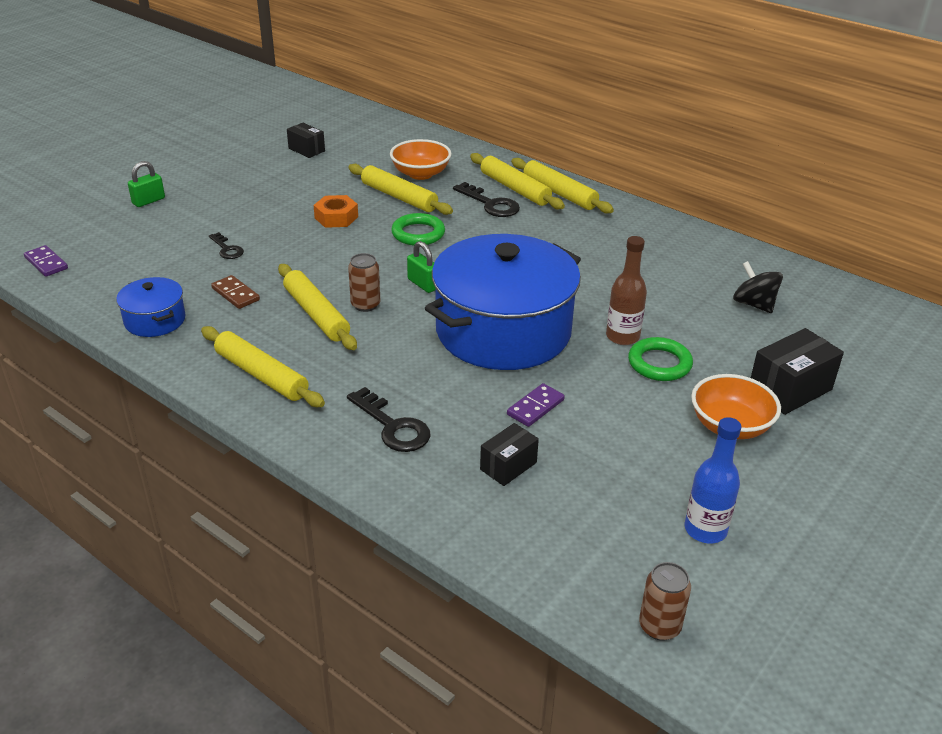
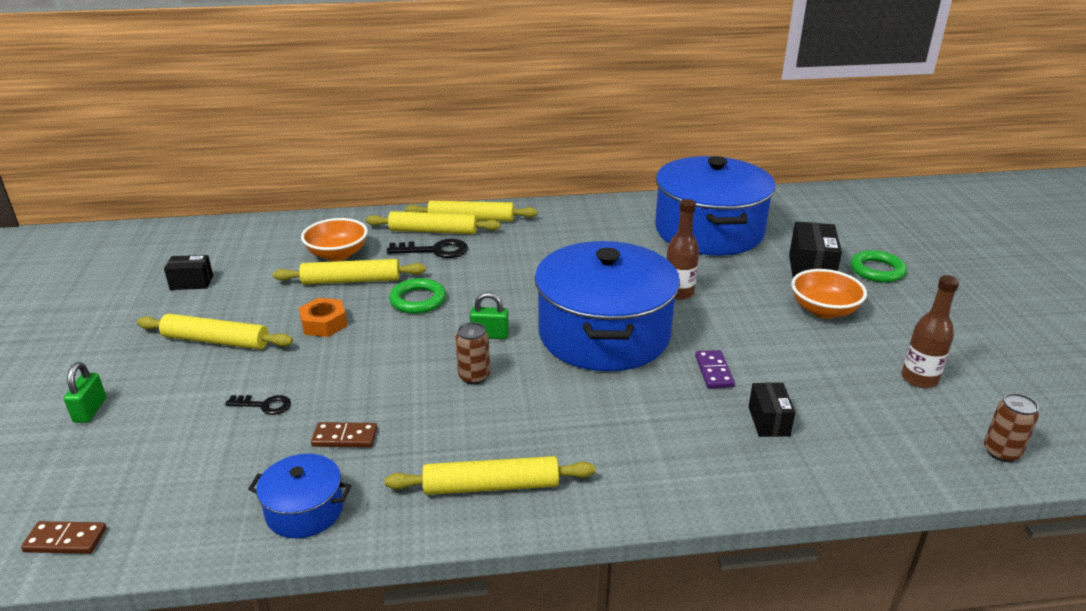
camera: 45 degrees left, 5 degrees down
(46, 263) = (65, 540): purple domino -> brown domino
(316, 314) = (447, 408): yellow rolling pin -> yellow rolling pin (216, 341)
(393, 426) = (656, 450): black key -> none
(659, 363) = (727, 297): green ring -> green ring (877, 270)
(705, 530) = (919, 379): blue bottle -> brown bottle
(754, 304) = (709, 231): black spinning top -> blue pot

